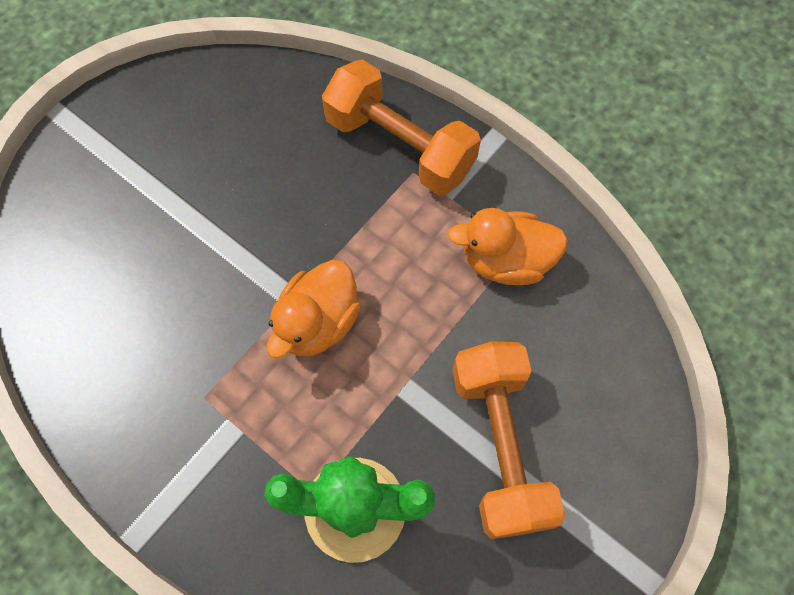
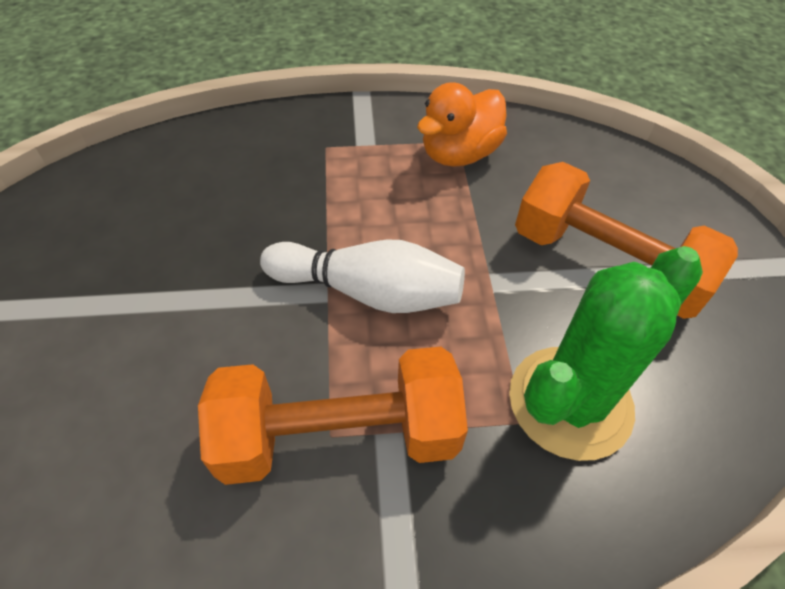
camera: 45 degrees left, 15 degrees down
(317, 323) = (368, 292): orange duck -> white bowling pin
(400, 146) = (296, 138): orange dumbbell -> orange dumbbell (339, 435)

